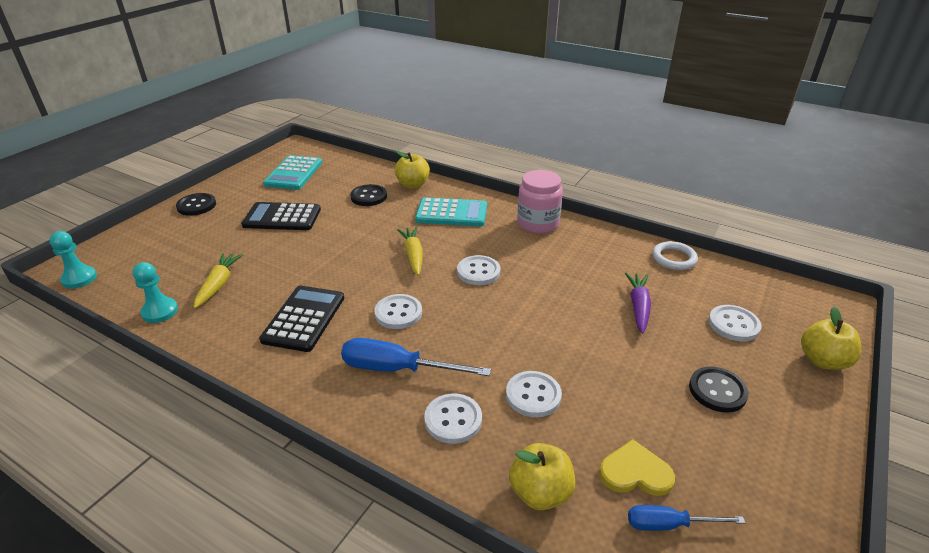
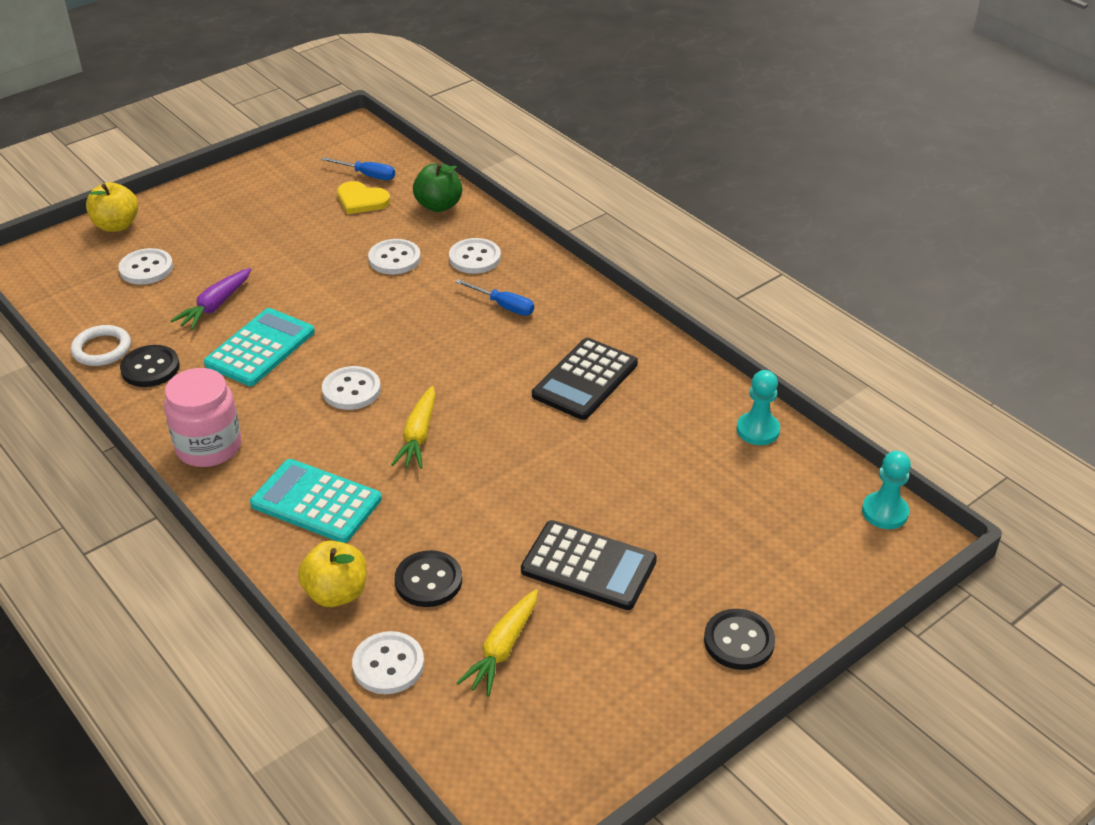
camera: 160 degrees left, 5 degrees up
(218, 285) = (688, 453): yellow carrot -> yellow carrot (503, 648)
(294, 173) = (548, 699): turquoise calculator -> turquoise calculator (260, 348)
(397, 369) = (503, 306): blue screwdriver -> blue screwdriver, size x0.59
(398, 313) = (476, 361): white button -> white button (388, 665)
(540, 492) = (438, 205): yellow apple -> green apple
(717, 391) = (237, 227): black button -> black button (150, 368)

